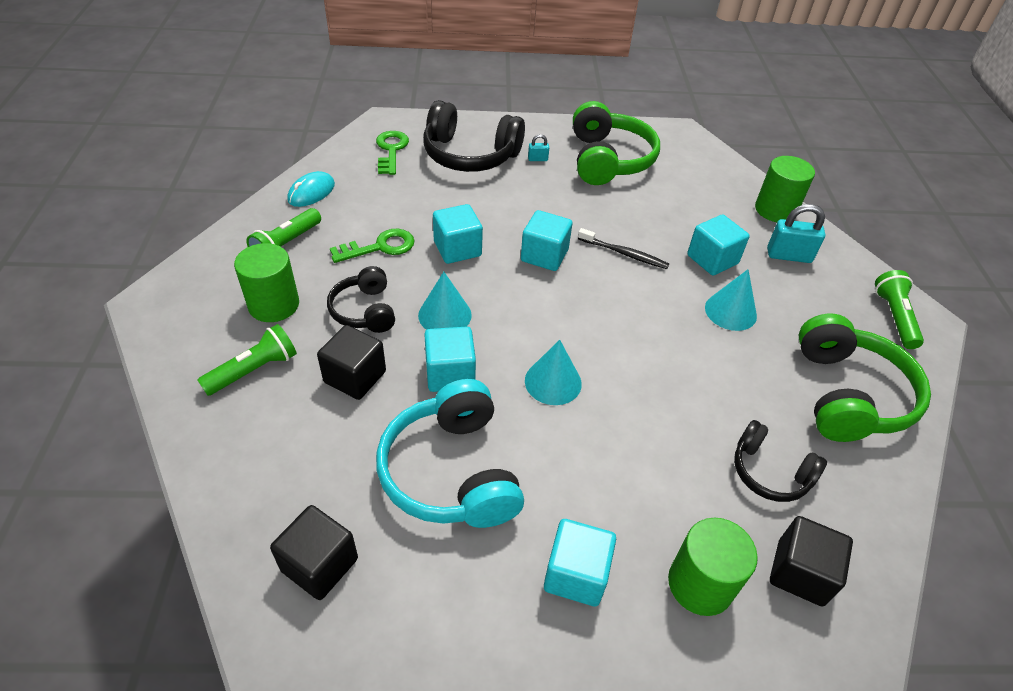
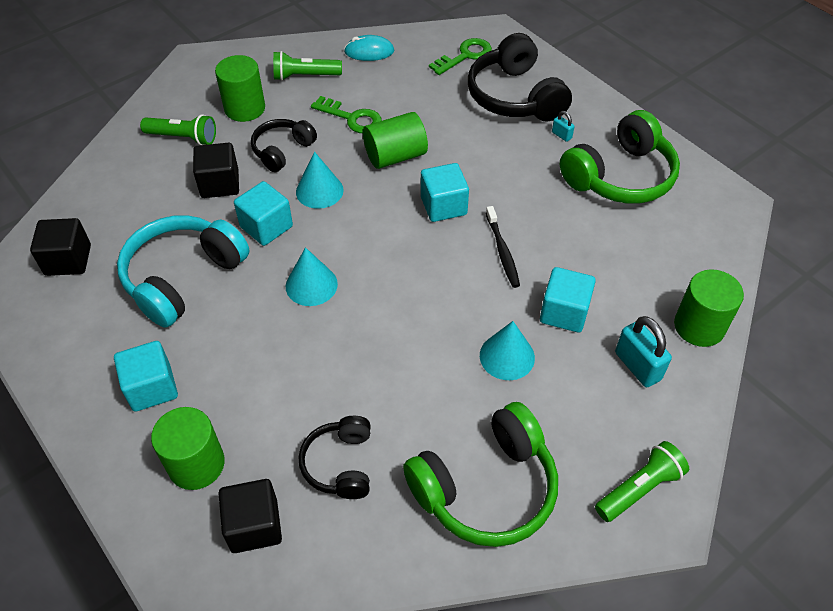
camera: 55 degrees right, 5 degrees up
(457, 249) = (395, 156): turquoise cube -> green cylinder

